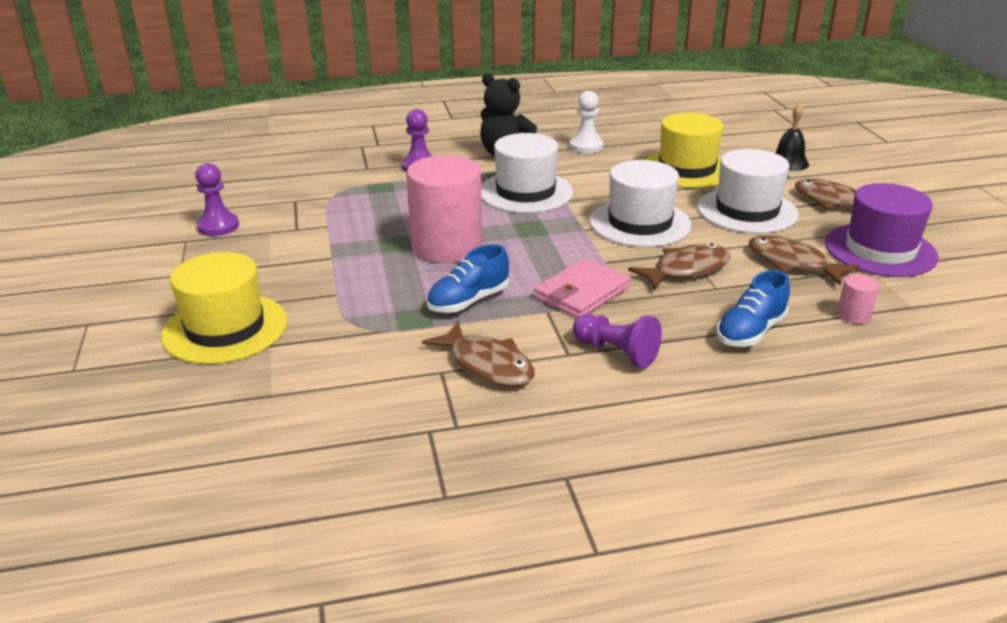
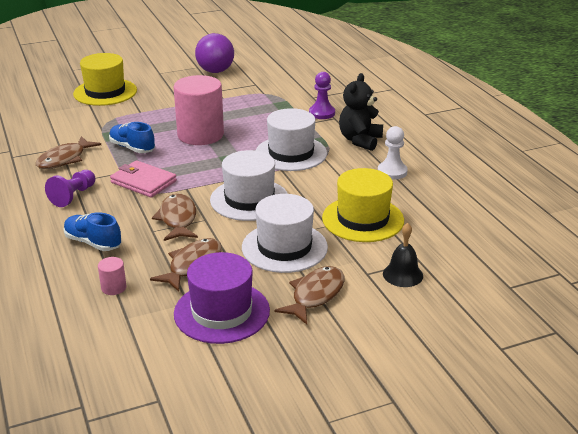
camera: 80 degrees right, 0 degrees up
(218, 226) = (215, 71): purple pawn -> purple ball
(686, 270) = (177, 219): brown fish -> brown fish turned 150 degrees counterclockwise

